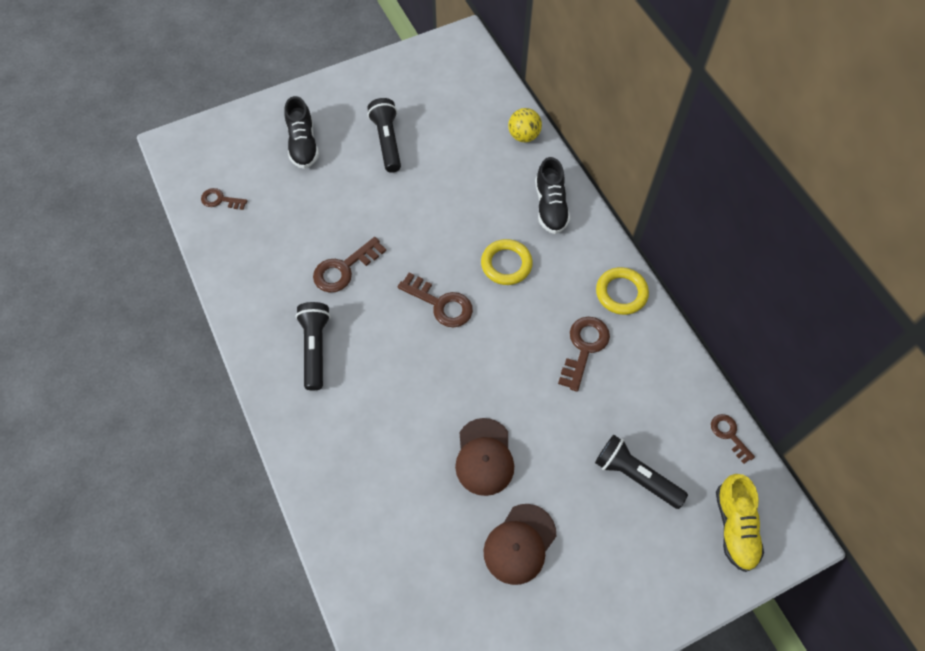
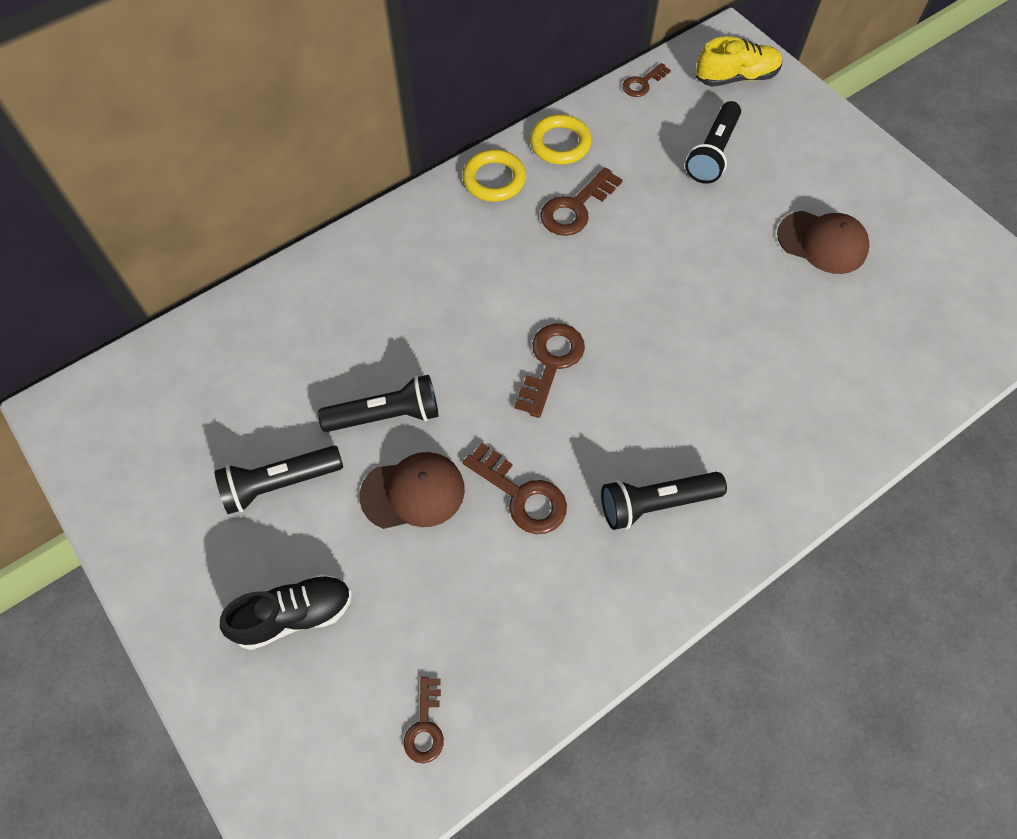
camera: 100 degrees left, 0 degrees up
(421, 200) = (386, 415): none -> black flashlight
(484, 457) = (739, 287): brown cap -> brown cap (413, 492)
(506, 264) = (476, 298): yellow ring -> yellow ring (560, 143)
(523, 136) = (258, 304): yellow ball -> none
(550, 206) = (377, 260): black shoe -> none
(584, 348) = (575, 208): brown key -> brown key turned 60 degrees counterclockwise

